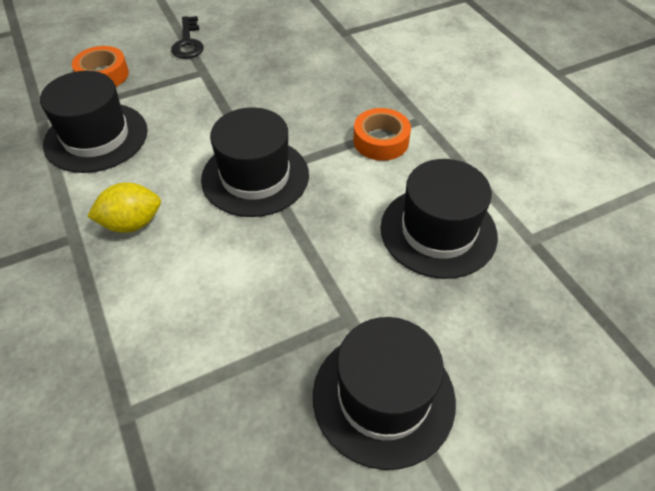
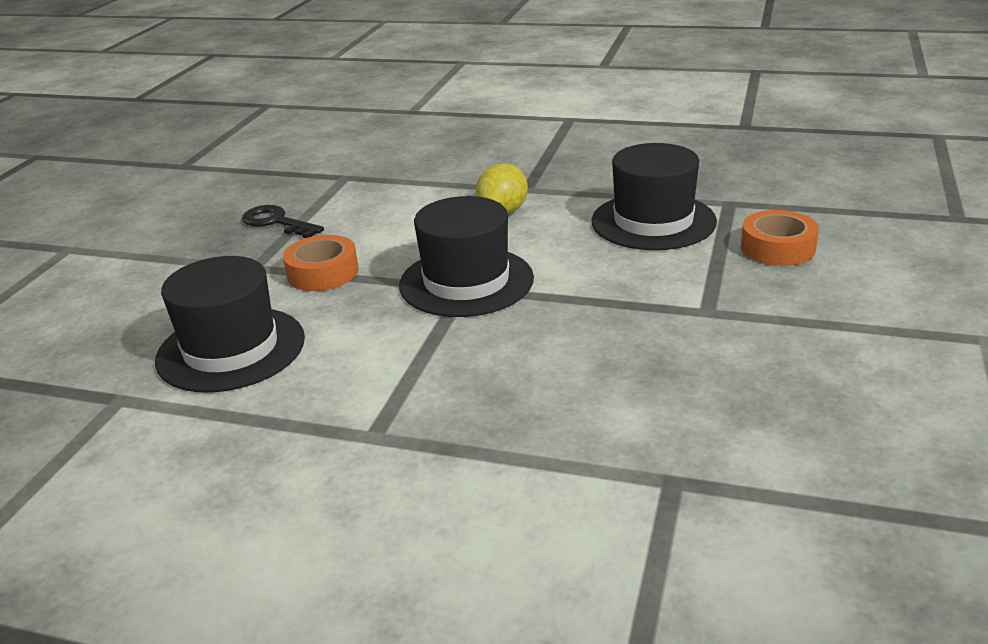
camera: 135 degrees right, 20 degrees down
(188, 42) = (800, 322): black key -> black key (276, 222)
(381, 141) = (390, 381): orange tape -> orange tape (323, 273)
(383, 397) = (184, 255): black hat -> none

